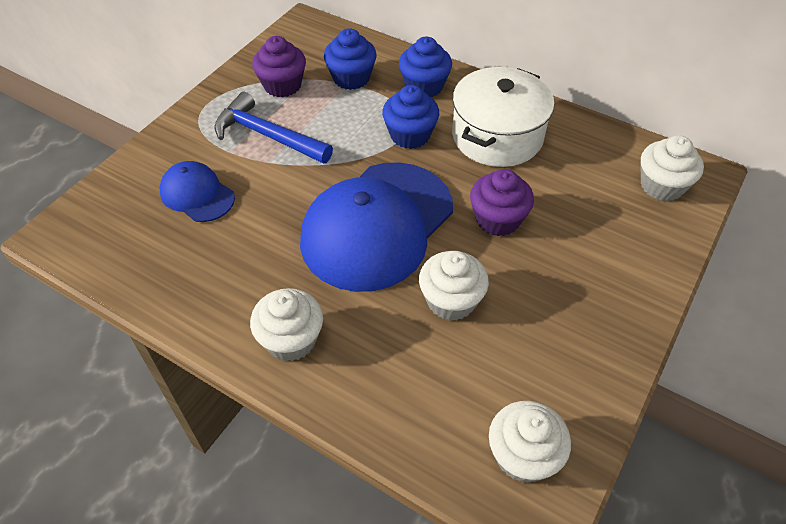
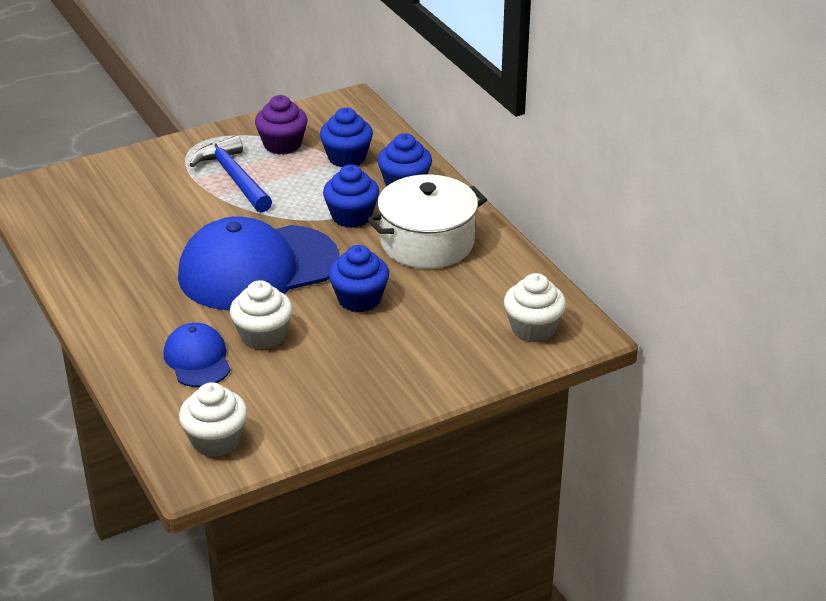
camera: 30 degrees right, 15 degrees down
(197, 194) = (142, 200): blue cap -> blue cap (197, 359)
(291, 340) = (123, 313): white cupcake -> none
(497, 219) = (359, 299): purple cupcake -> blue cupcake

